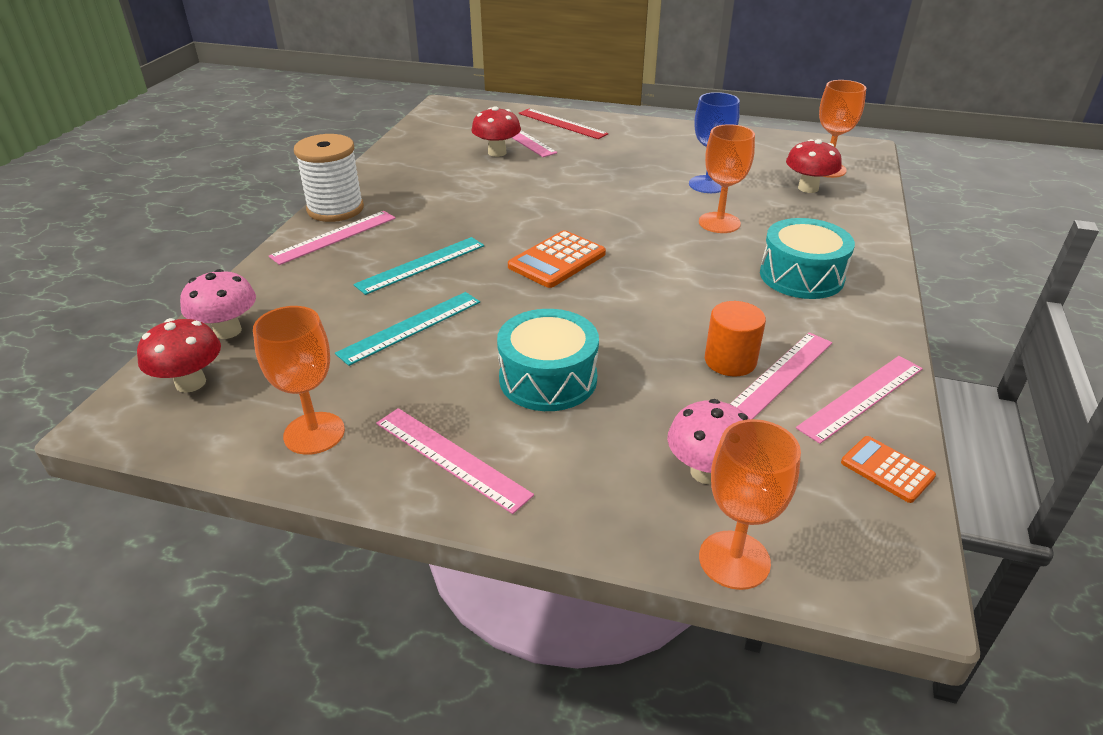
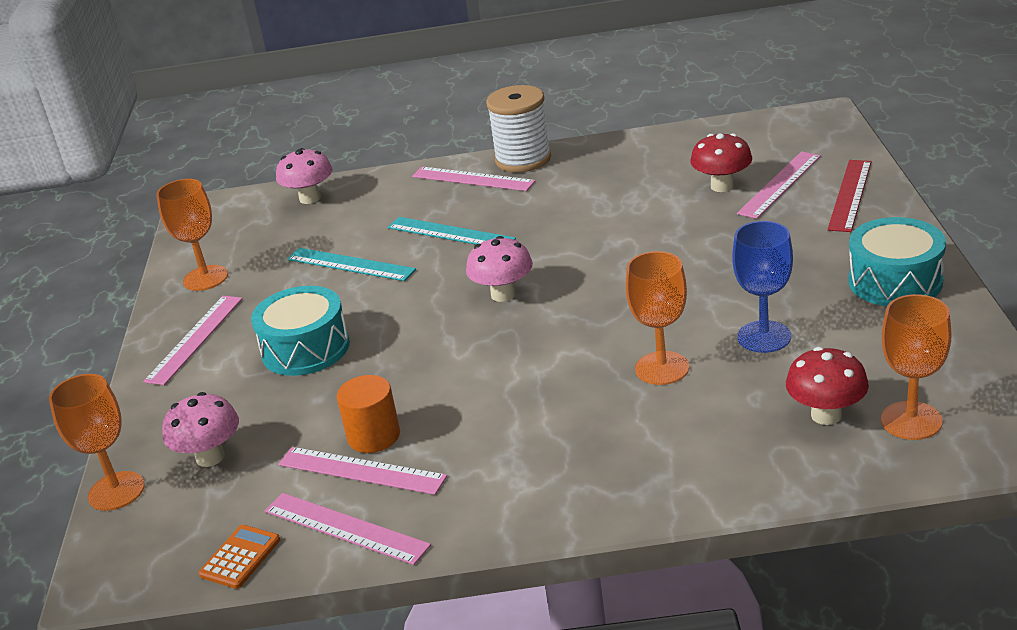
camera: 75 degrees right, 5 degrees down
(190, 383) = (244, 213): red mushroom -> none
(557, 260) = (503, 294): orange calculator -> pink mushroom
(801, 276) = (569, 451): turquoise drum -> turquoise drum (895, 281)

